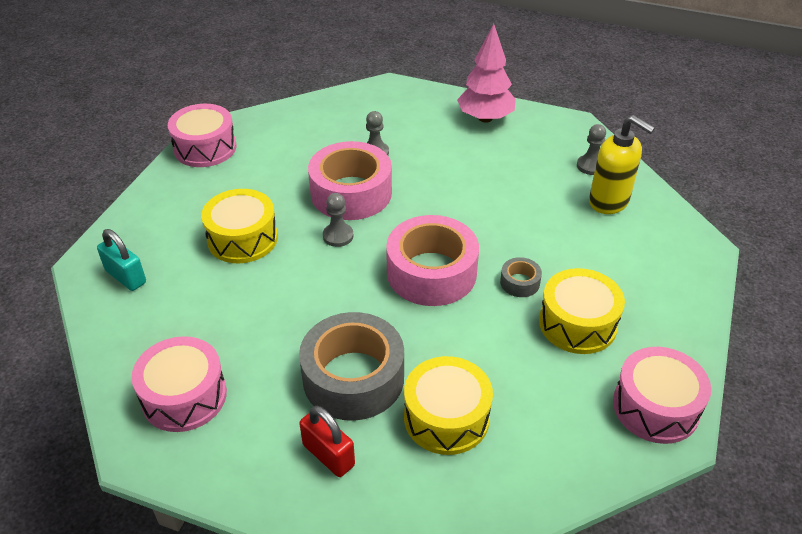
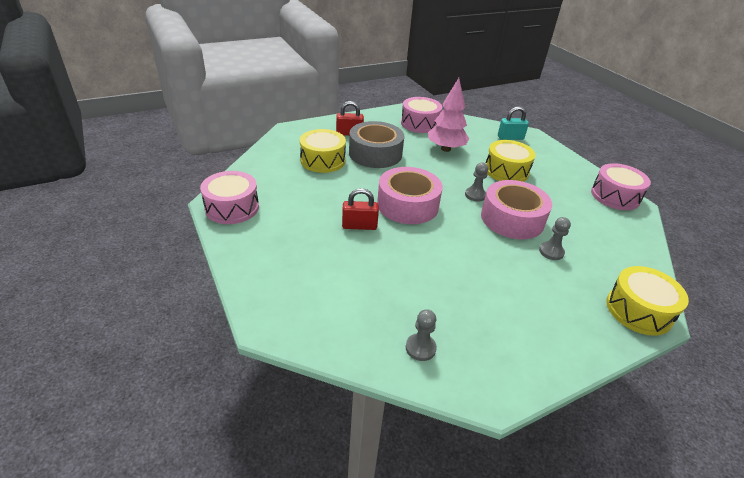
camera: 130 degrees right, 5 degrees down
(485, 118) = (553, 339): pink tree -> pink tree (445, 149)
(520, 282) = (359, 226): grey tape -> red padlock
(577, 323) = (306, 223): yellow drum -> yellow drum (638, 310)
(609, 202) = (369, 319): yellow soap dispenser -> none

